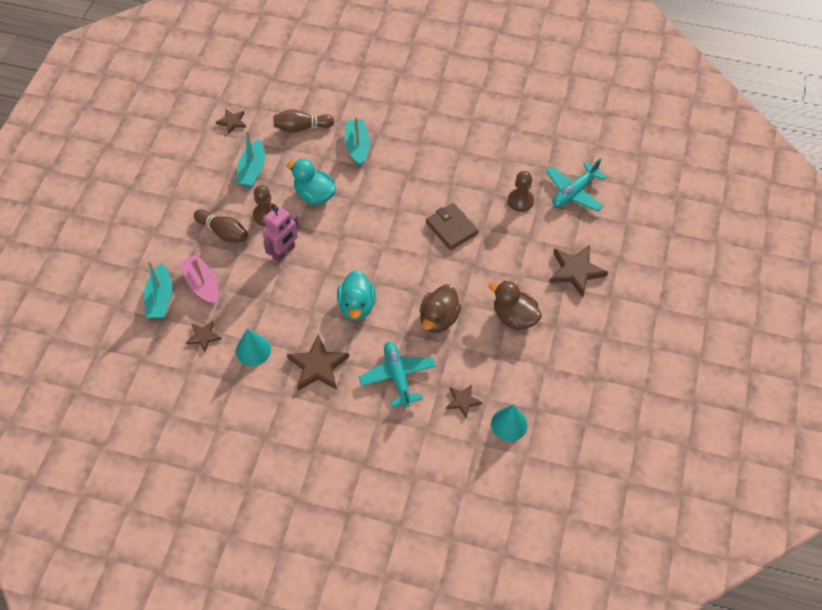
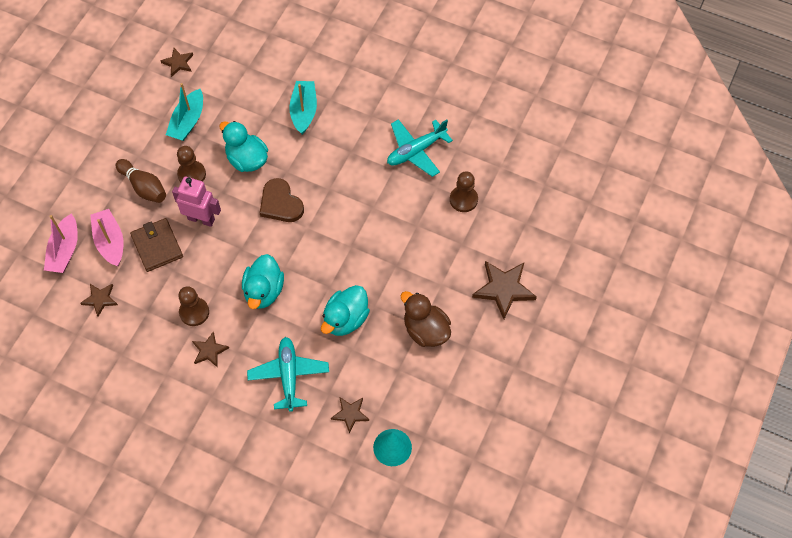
camera: 10 degrees right, 5 degrees up
(160, 298) = (65, 250): turquoise boat -> pink boat
(253, 350) = (147, 322): turquoise cone -> none
(284, 252) = (201, 219): pink robot -> pink robot turned 120 degrees counterclockwise
(296, 334) = (194, 312): none -> brown pawn
(301, 127) = (250, 80): brown bowling pin -> none
(318, 366) = (209, 351): brown star -> brown star, size x0.57
(354, 228) = (280, 203): none -> brown heart
(438, 319) = (345, 319): brown duck -> turquoise duck
(451, 228) = (383, 219): brown wallet -> brown wallet (157, 246)
(574, 192) = (524, 198): turquoise plane -> turquoise plane (416, 151)

